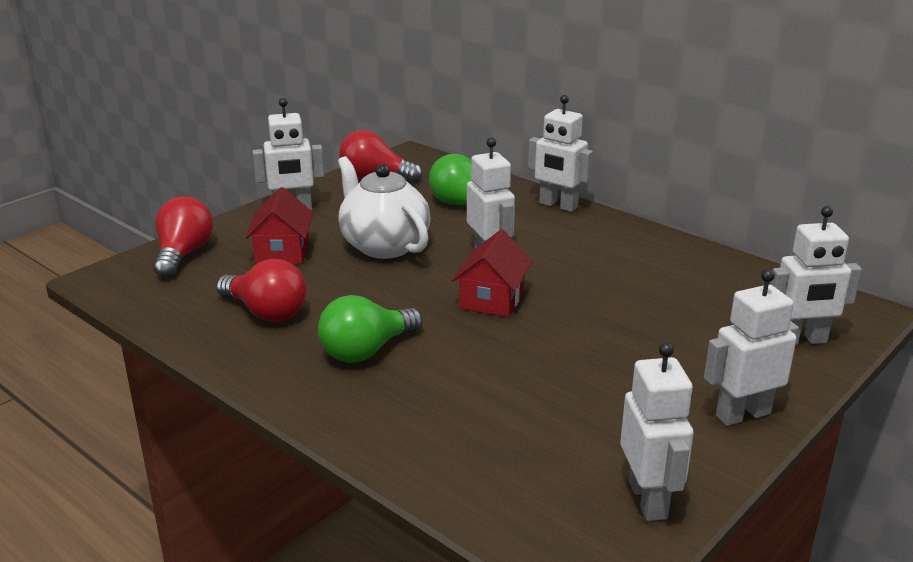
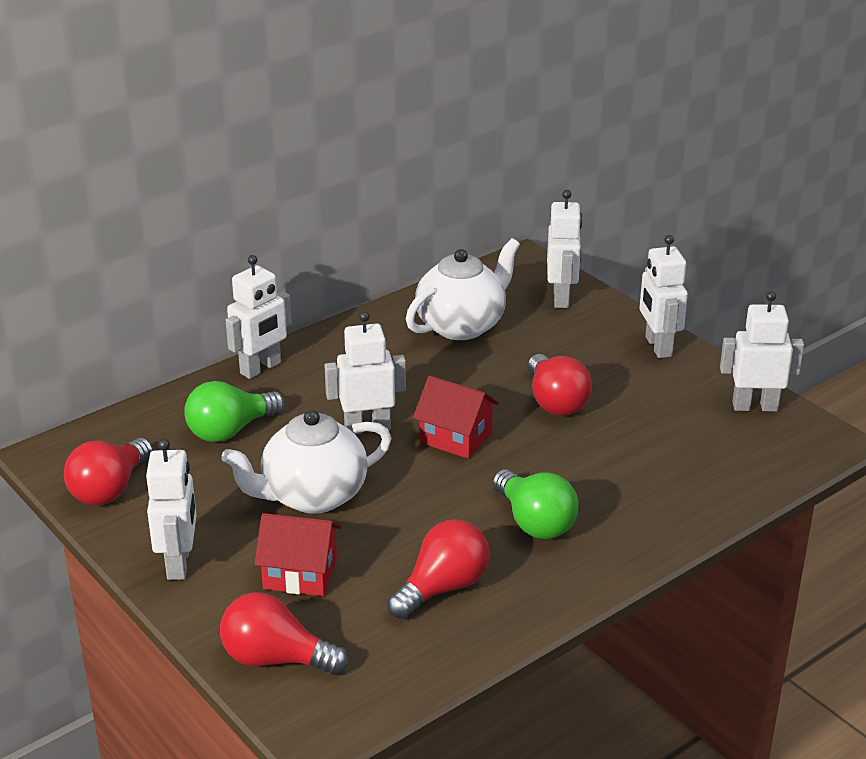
camera: 80 degrees left, 5 degrees up
(581, 350) = (555, 402): none -> red light bulb
(694, 286) = (462, 325): none -> white teapot

